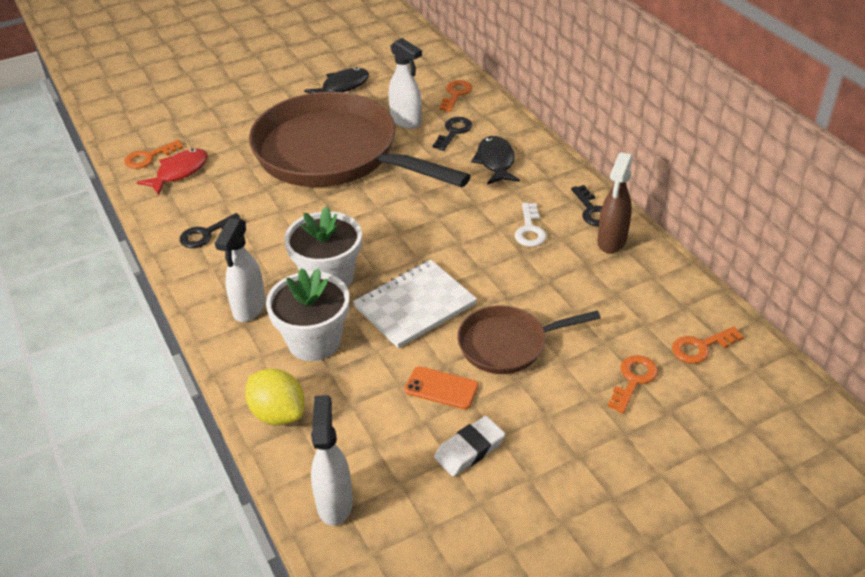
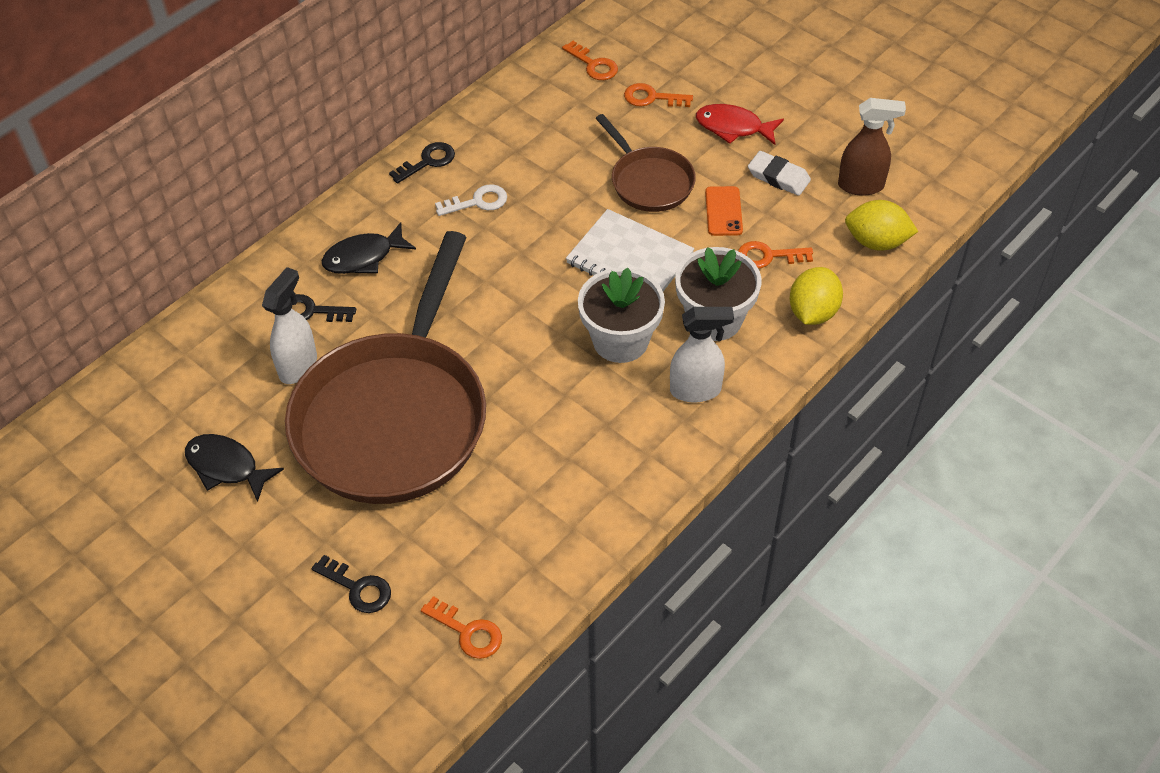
camera: 110 degrees left, 10 degrees up
(179, 172) = (489, 575): red fish -> red fish (733, 127)
(206, 234) = (598, 485): black key -> black key (358, 588)
(335, 502) = (876, 242): white spray bottle -> yellow lemon
(456, 94) = (220, 333): orange key -> orange key (768, 256)
(611, 241) = (473, 140): brown spray bottle -> brown spray bottle (861, 186)

